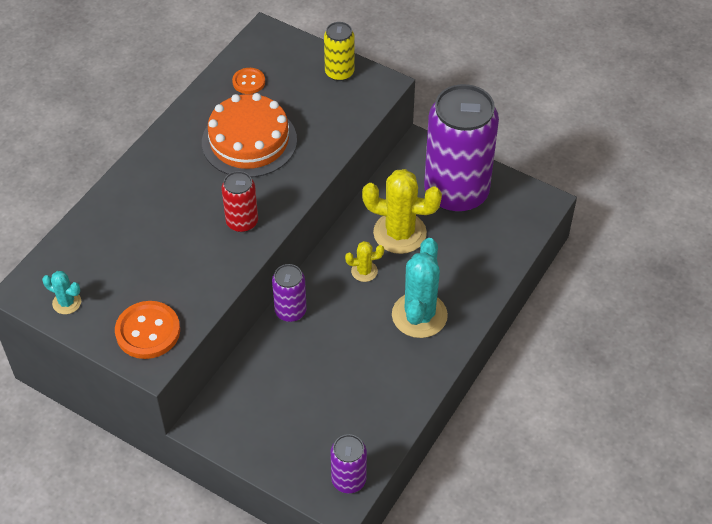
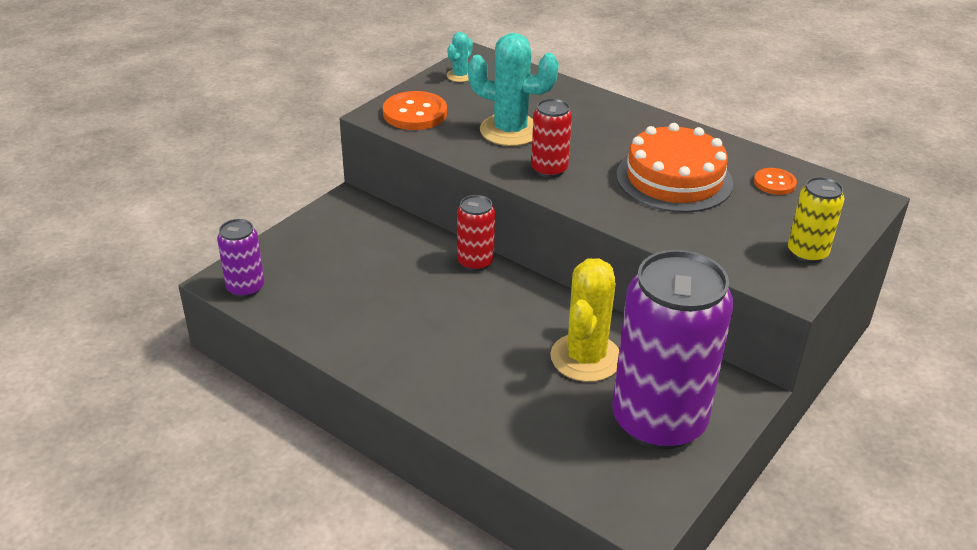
camera: 95 degrees right, 15 degrees down
(290, 311) = (475, 262): purple can -> red can
(364, 271) = (526, 322): yellow cactus -> none
(419, 315) = (450, 362): turquoise cactus -> turquoise cactus (510, 131)

